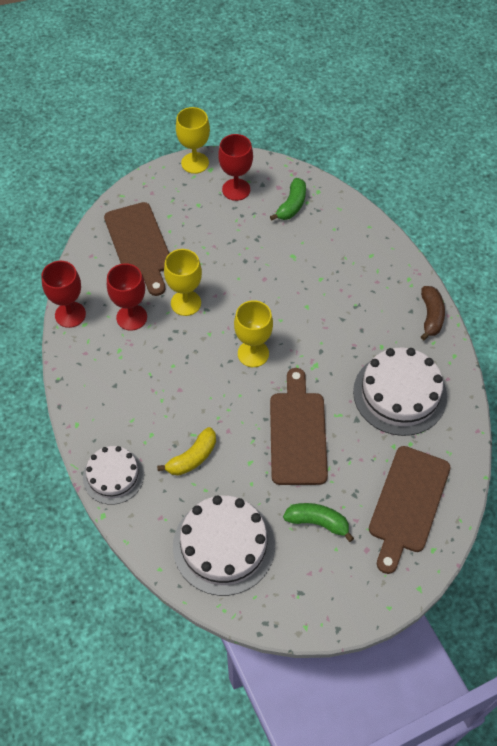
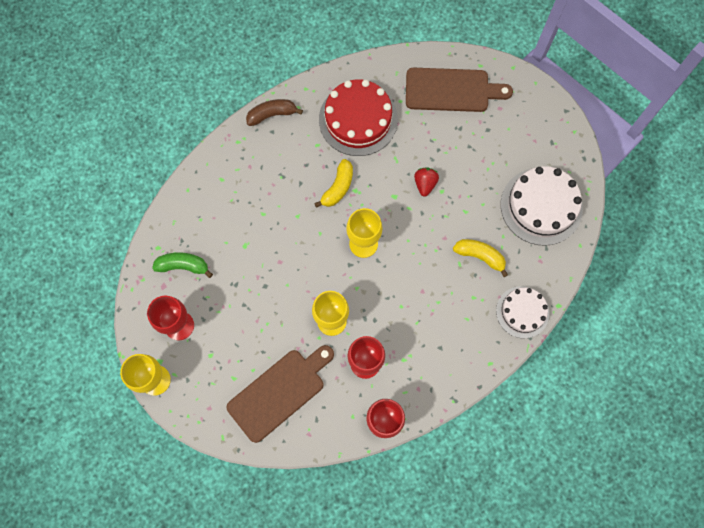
camera: 110 degrees left, 15 degrees up
(297, 433) = (425, 184): brown cutting board -> red strawberry
(317, 522) = (493, 147): green banana -> none
(324, 350) = (338, 187): none -> yellow banana
(400, 394) = (358, 119): white cake -> red cake

